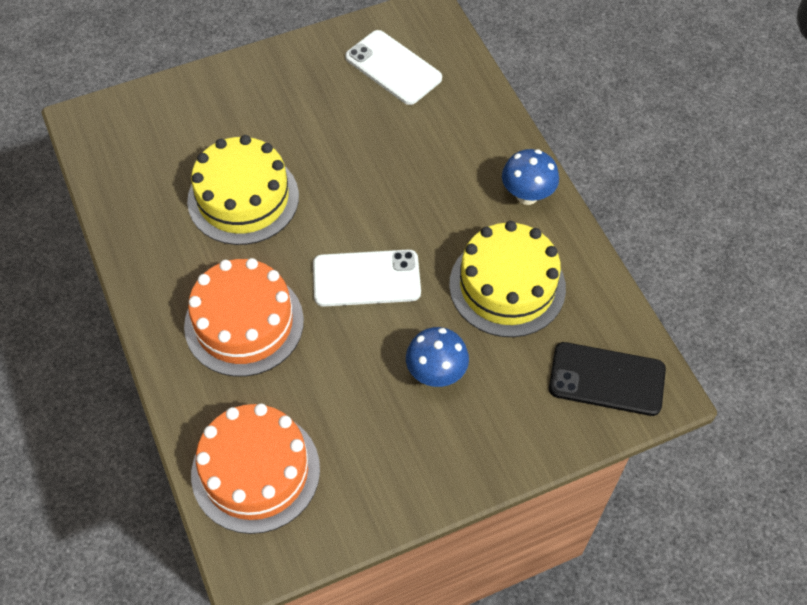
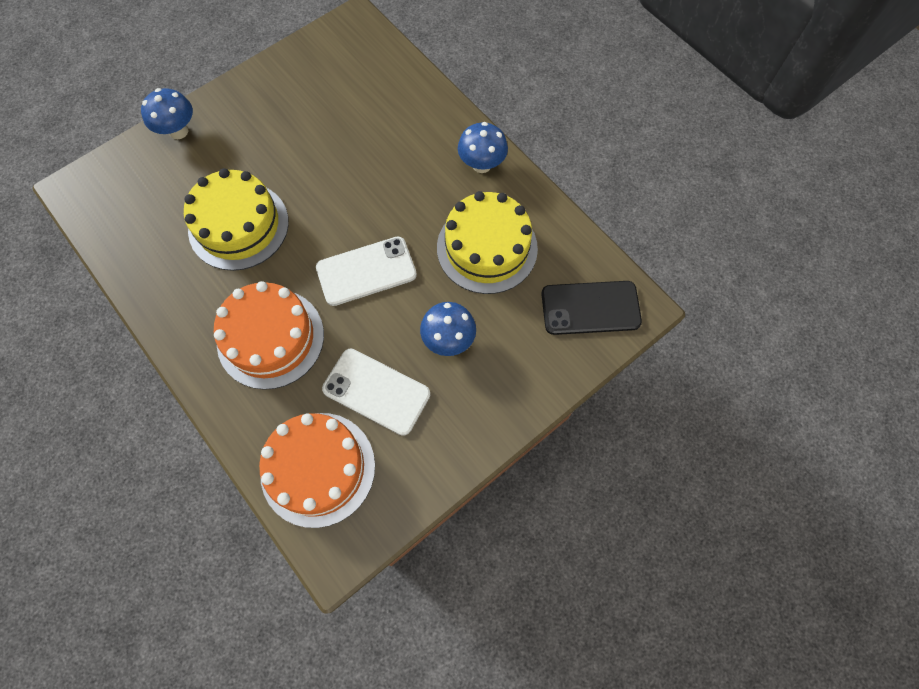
camera: 15 degrees left, 10 degrees up
(208, 86) = (178, 131): none -> blue mushroom
(393, 68) = (337, 78): white phone -> white phone (376, 391)

